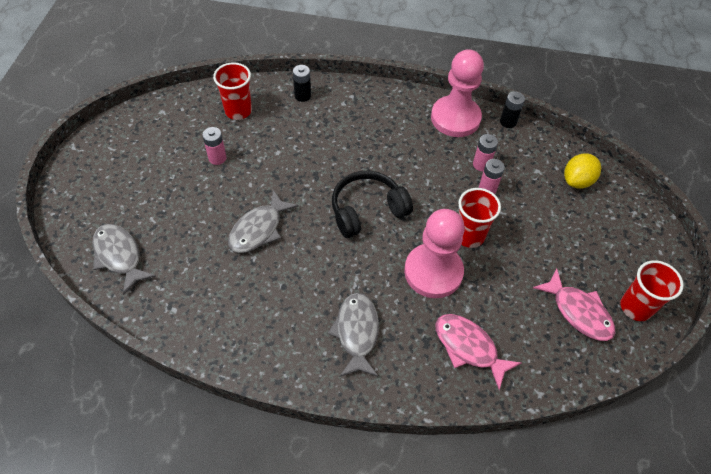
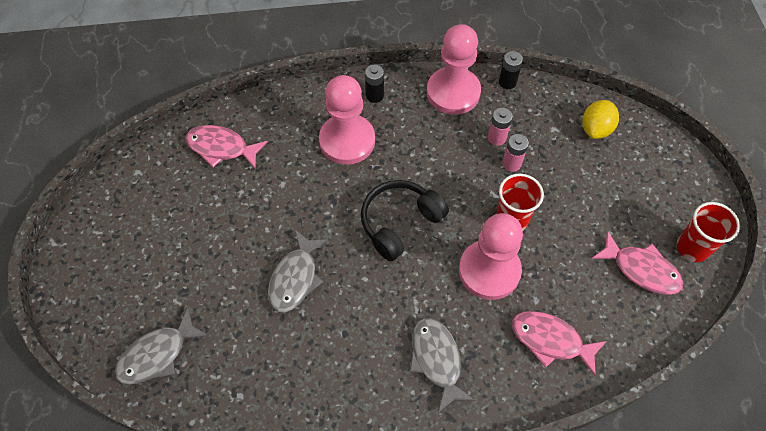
camera: 15 degrees left, 5 degrees up
(119, 256) = (157, 354): grey fish -> grey fish turned 75 degrees counterclockwise
(217, 158) = (220, 209): pink battery -> none
(238, 111) = (221, 148): red cup -> pink fish
(302, 96) = (285, 110): black battery -> black battery (374, 95)
(346, 133) = (347, 141): none -> pink pawn

